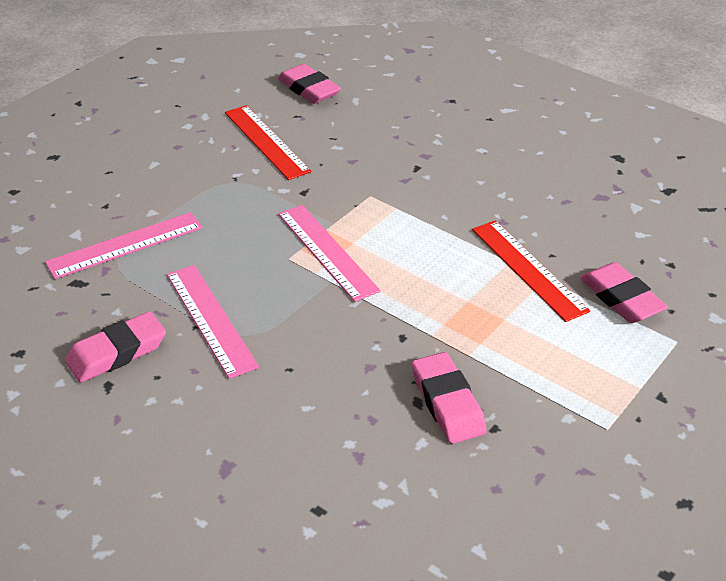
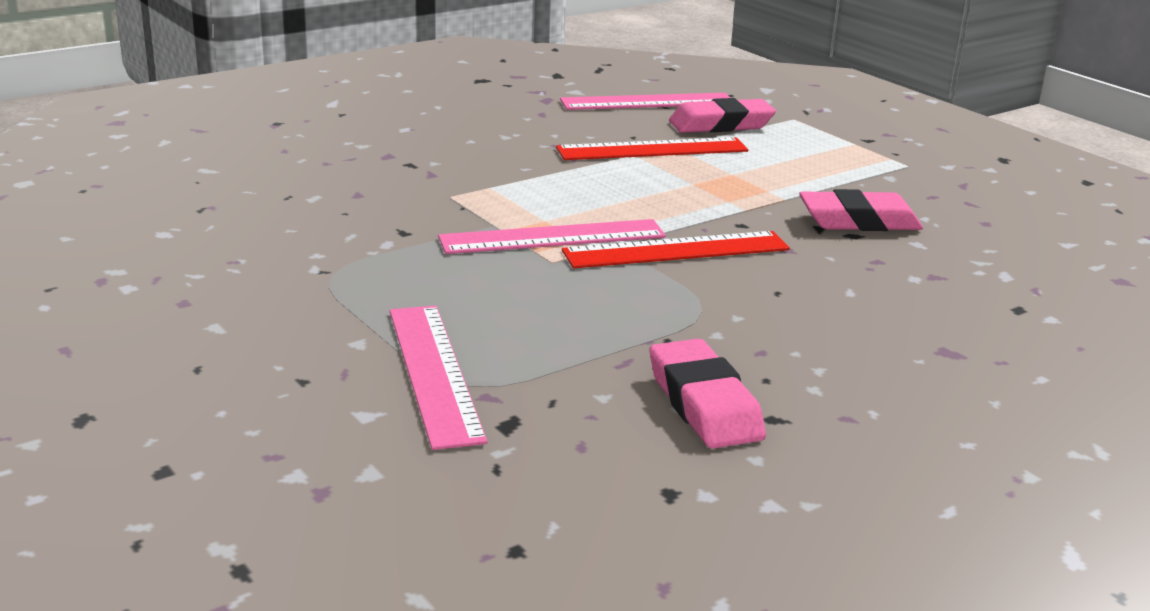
camera: 75 degrees left, 15 degrees down
(210, 319) = (658, 327): pink ruler -> pink ruler (647, 102)
(266, 141) = (248, 237): red ruler -> red ruler (676, 250)
(309, 89) = (138, 191): pink eraser -> none

